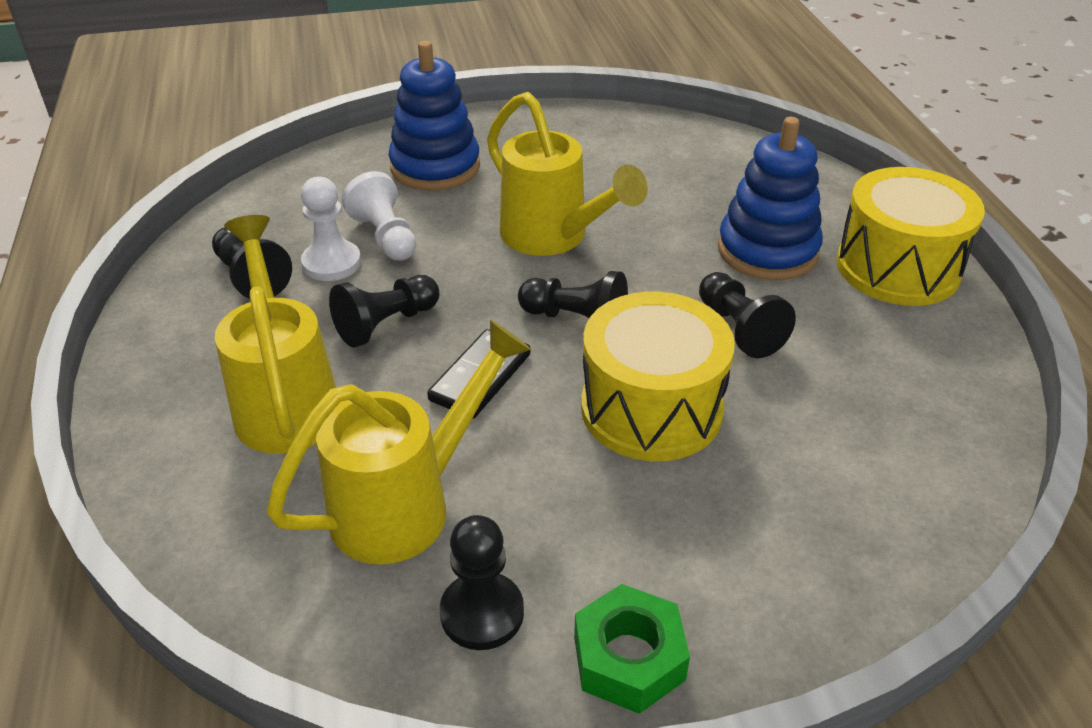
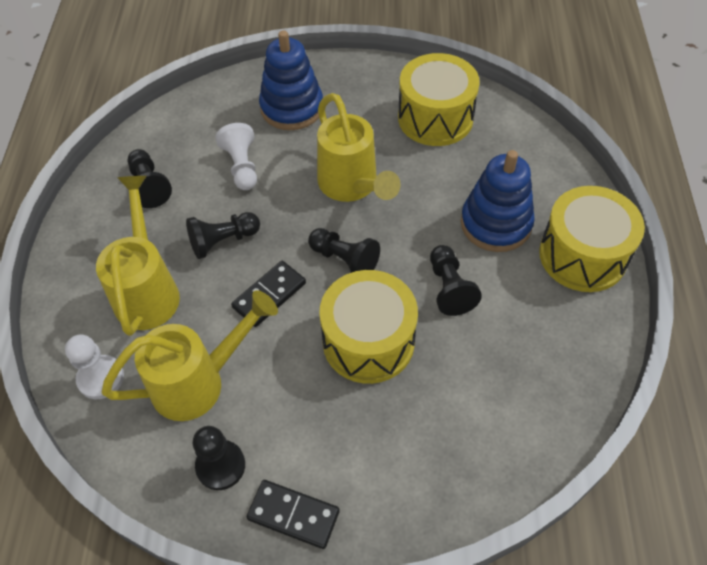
camera: 15 degrees right, 15 degrees up
(331, 263) = (202, 183): white pawn -> white pawn (101, 378)
(628, 658) = (293, 515): green nut -> black domino
(636, 154) = (435, 118): none -> yellow drum

